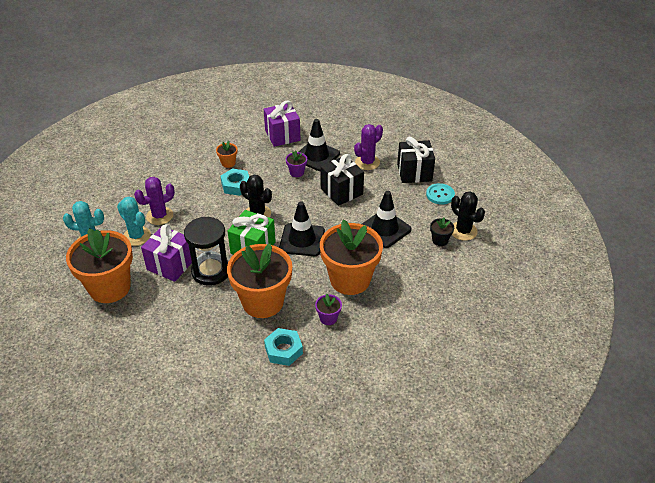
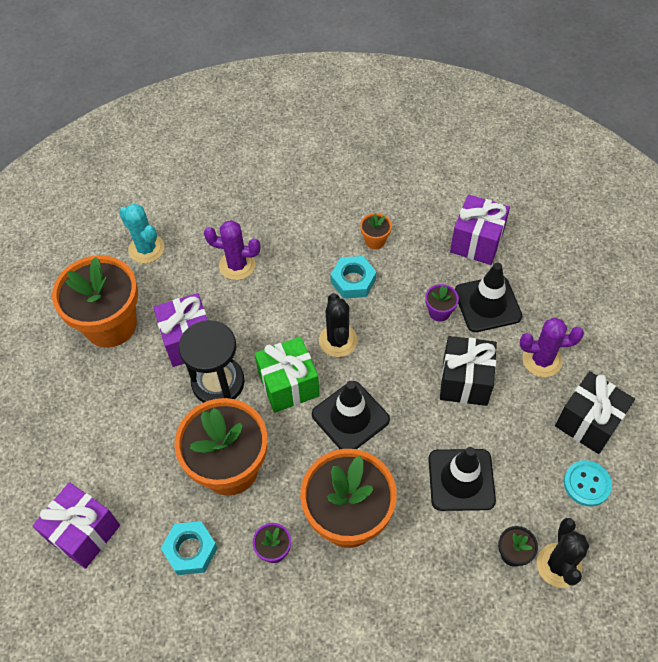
camera: 45 degrees right, 15 degrees up
(137, 236) = (192, 276): turquoise cactus -> none
(211, 388) = (84, 533): none -> purple gift

